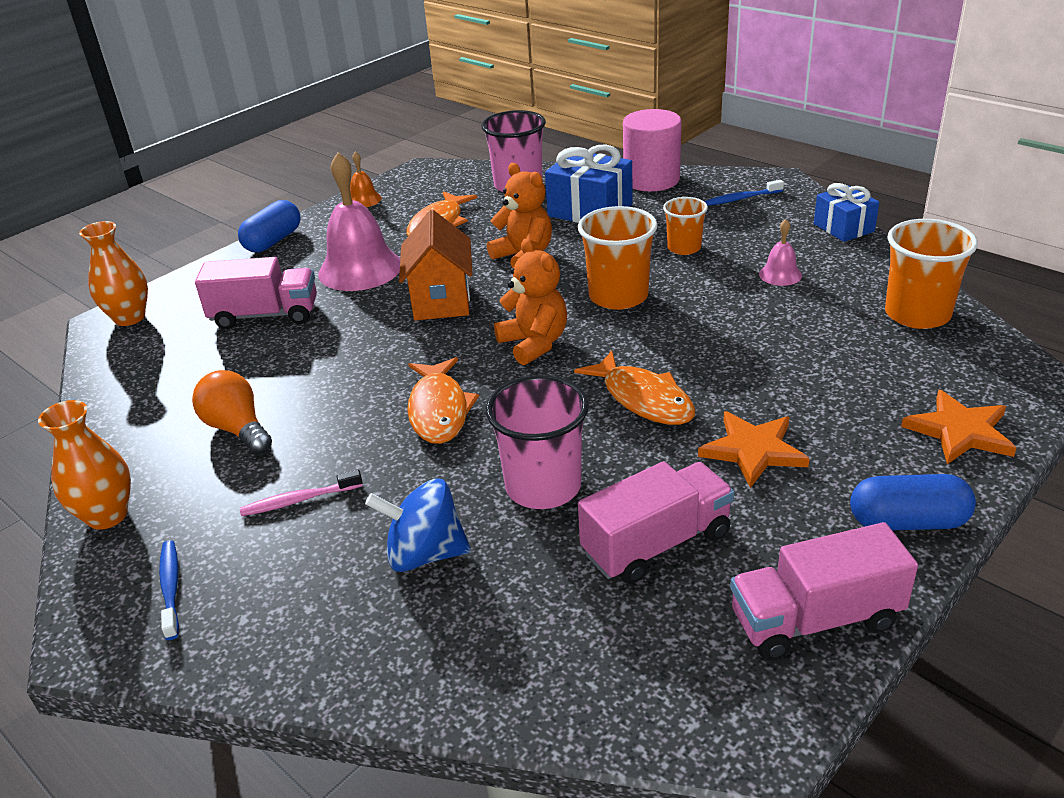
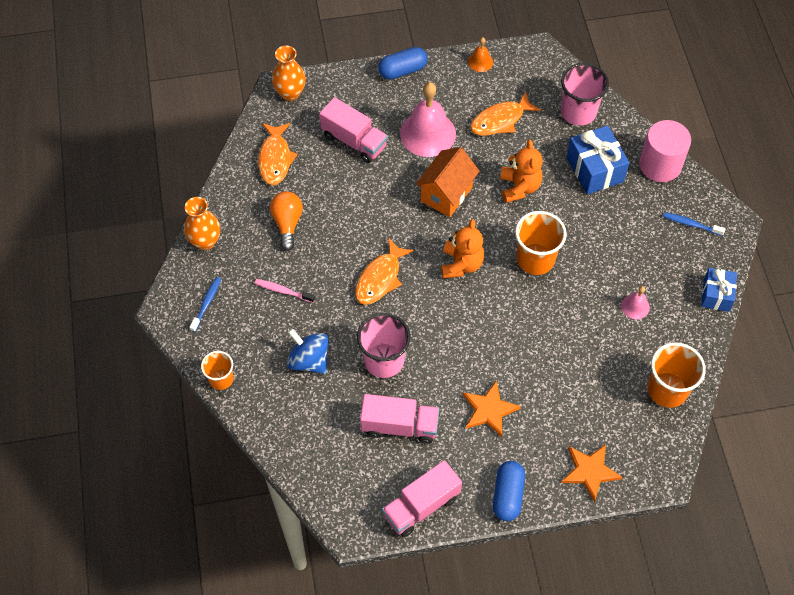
camera: 35 degrees right, 25 degrees up
(643, 399) = (474, 342): orange fish -> orange fish (275, 159)
(684, 248) = (610, 245): orange cup -> orange cup (221, 379)
(815, 619) = (421, 506): pink truck -> pink truck turned 60 degrees counterclockwise
(907, 522) = (508, 495): blue capsule -> blue capsule turned 60 degrees clockwise

